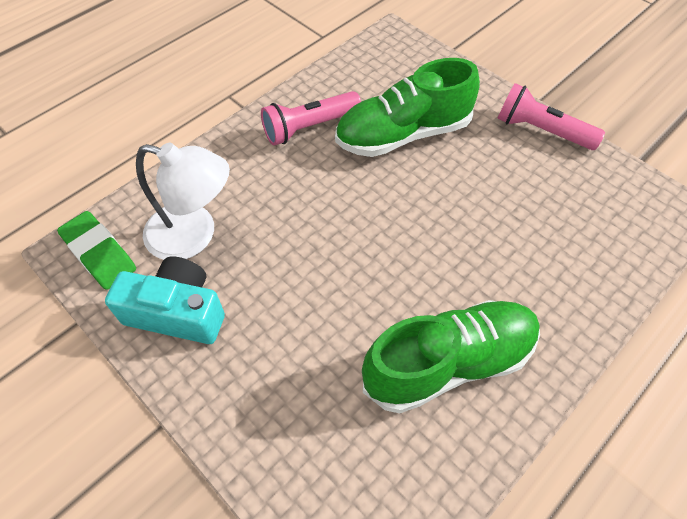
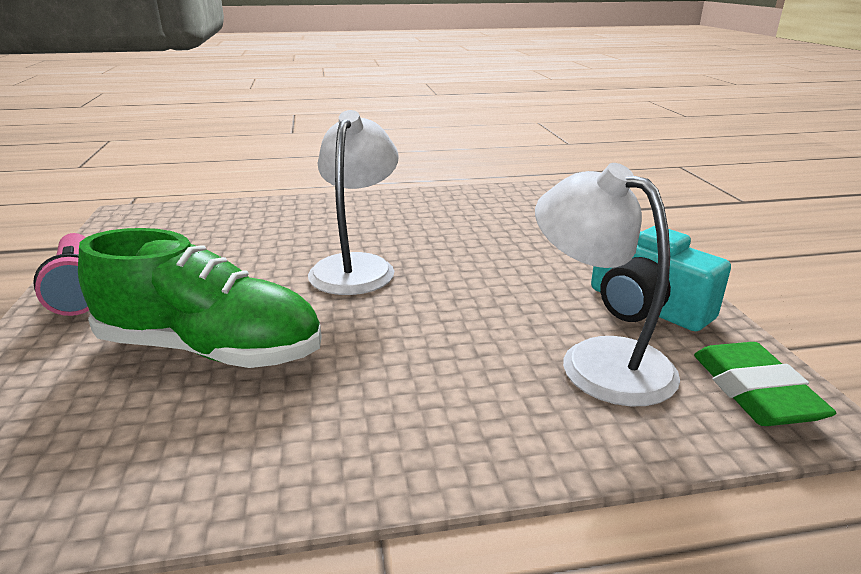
camera: 145 degrees left, 30 degrees down
(309, 127) = (313, 420): pink flashlight -> none
(414, 246) = (357, 266): none -> white lamp
(449, 363) = (419, 218): green shoe -> none

